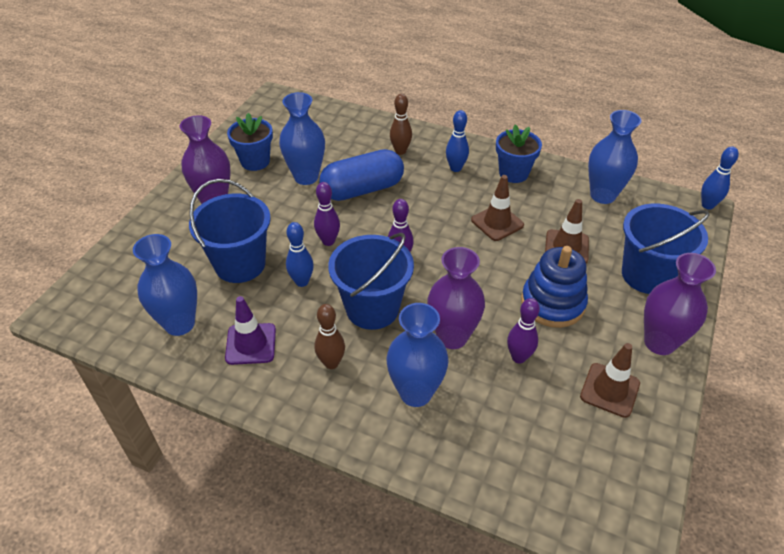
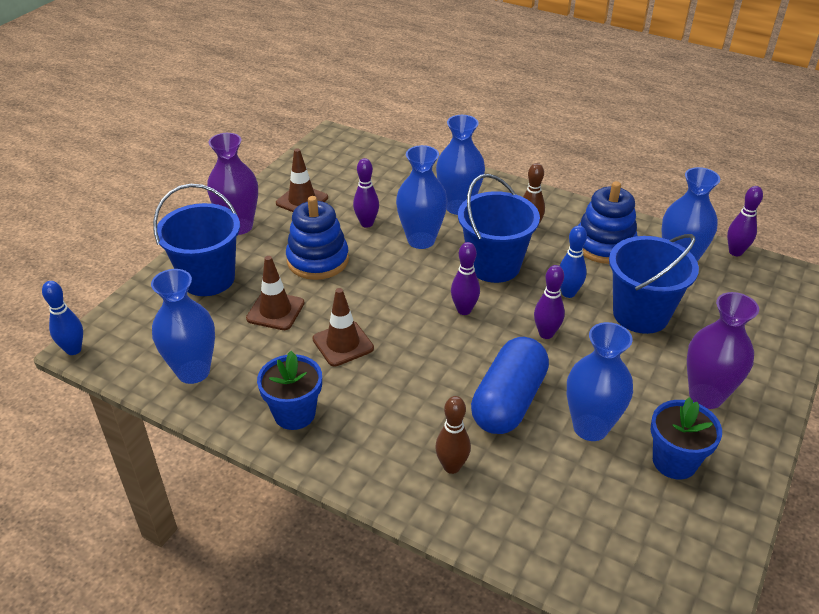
camera: 175 degrees left, 5 degrees down
(109, 344) = (735, 252): none -> purple bowling pin
(251, 344) = (604, 245): purple traffic cone -> blue stacking toy
(362, 189) = (508, 401): blue capsule -> blue capsule turned 45 degrees counterclockwise
(452, 337) = (421, 240): purple vase -> blue vase
(455, 168) = (374, 428): blue bowling pin -> none

